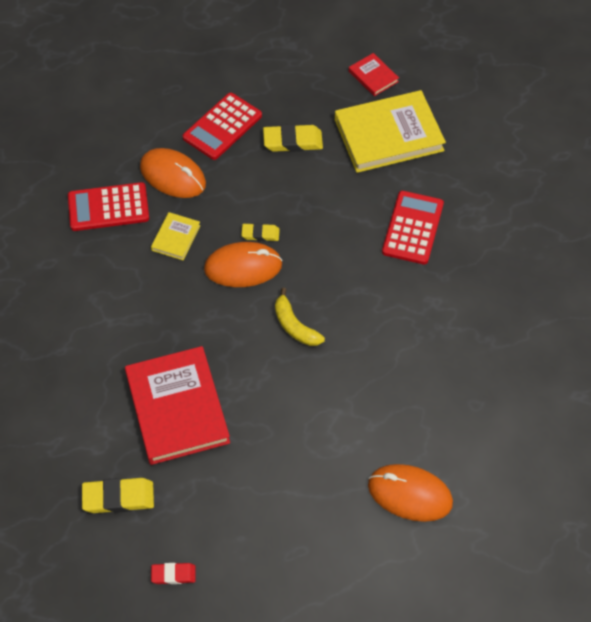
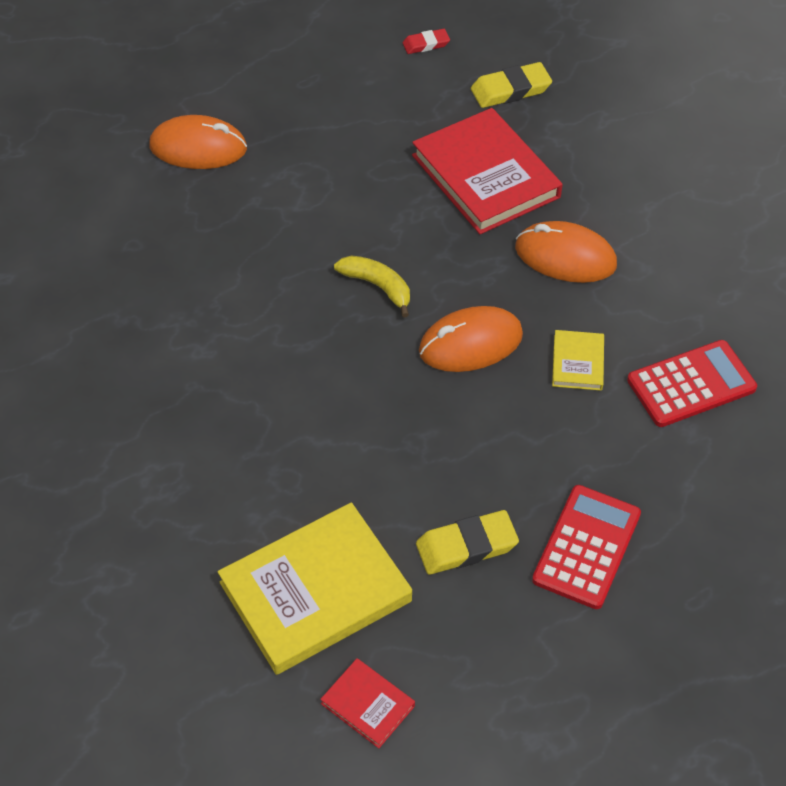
camera: 165 degrees right, 5 degrees down
(173, 176) = (624, 450): orange mouse -> orange mouse (565, 256)
(260, 234) = (464, 392): yellow eraser -> none
(412, 228) = (248, 446): red calculator -> none

